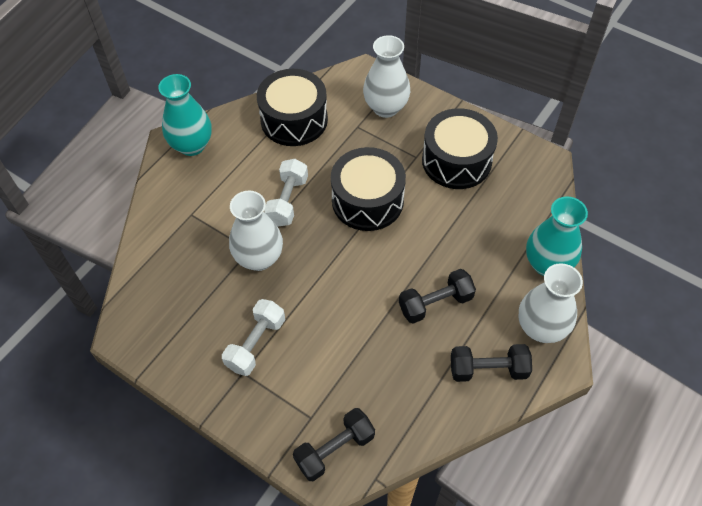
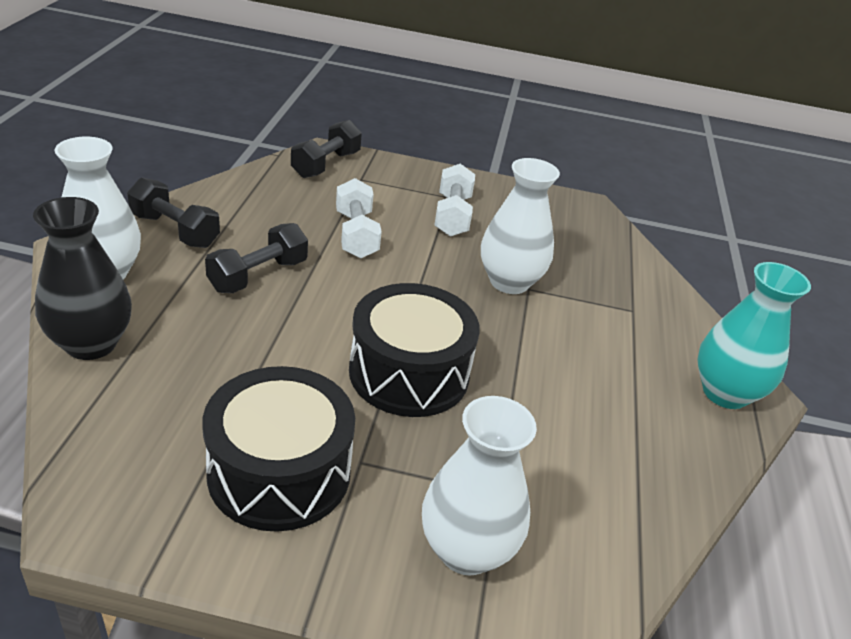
camera: 150 degrees right, 20 degrees down
(287, 201) = (525, 349): white dumbbell -> white dumbbell (356, 234)
(294, 120) = (615, 475): black drum -> none
(488, 369) = (175, 230): black dumbbell -> black dumbbell turned 60 degrees clockwise
(547, 264) = (91, 344): turquoise vase -> black vase

